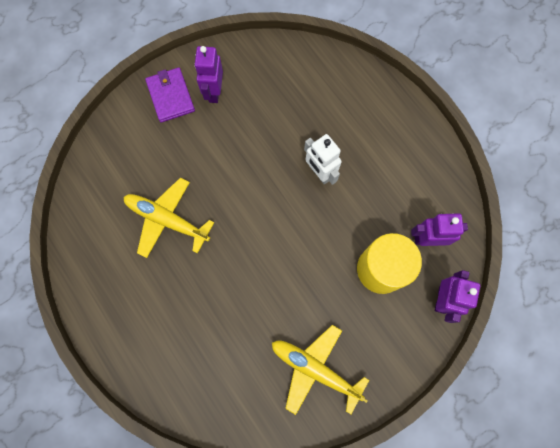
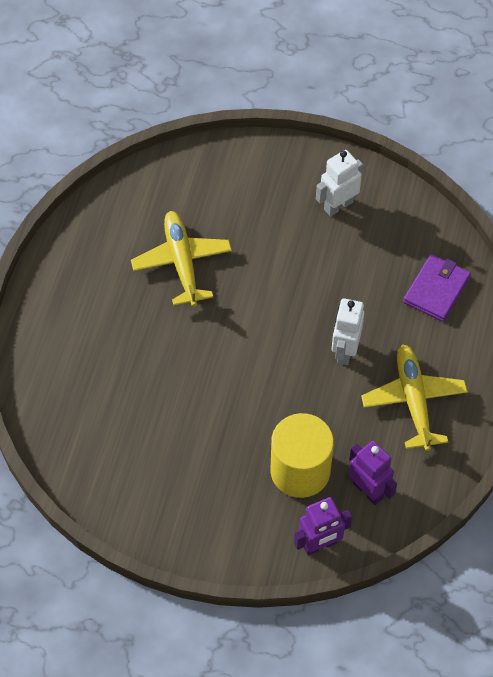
camera: 50 degrees right, 15 degrees down
(170, 96) = (299, 175): purple wallet -> purple wallet (436, 289)
(214, 92) = (338, 205): purple robot -> white robot
(315, 369) = (157, 482): yellow plane -> yellow plane (414, 401)

